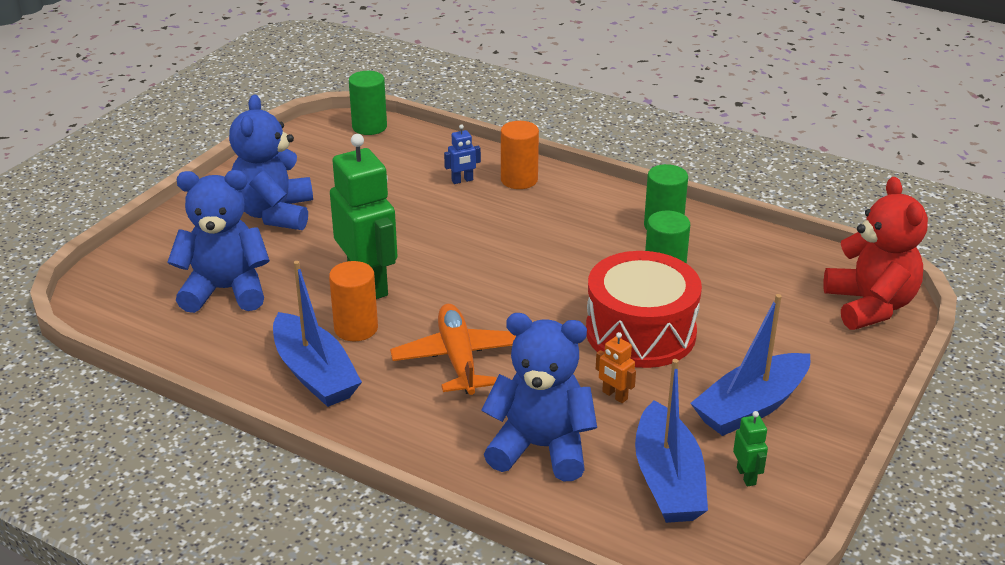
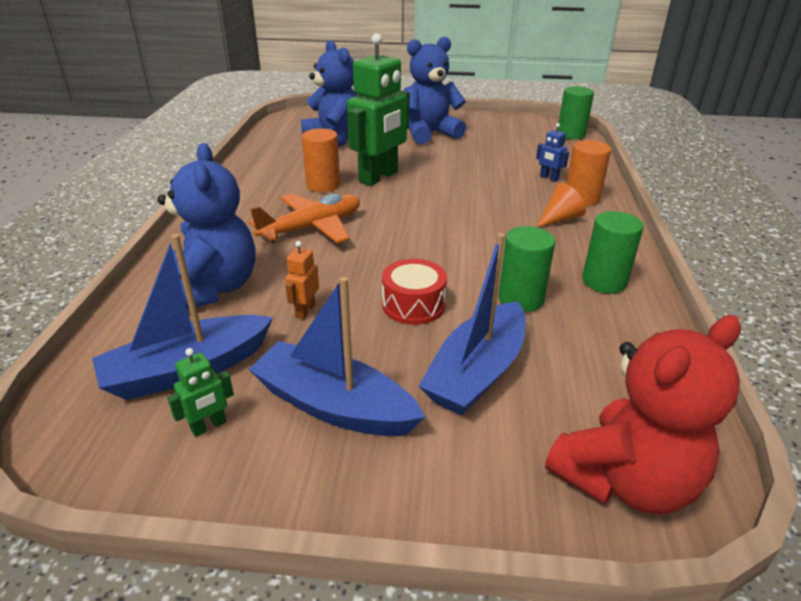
camera: 65 degrees right, 0 degrees up
(315, 373) = (263, 184): blue boat -> blue boat (477, 372)
(549, 207) = (559, 219): none -> orange cone
(640, 332) = (413, 305): red drum -> red drum, size x0.54

